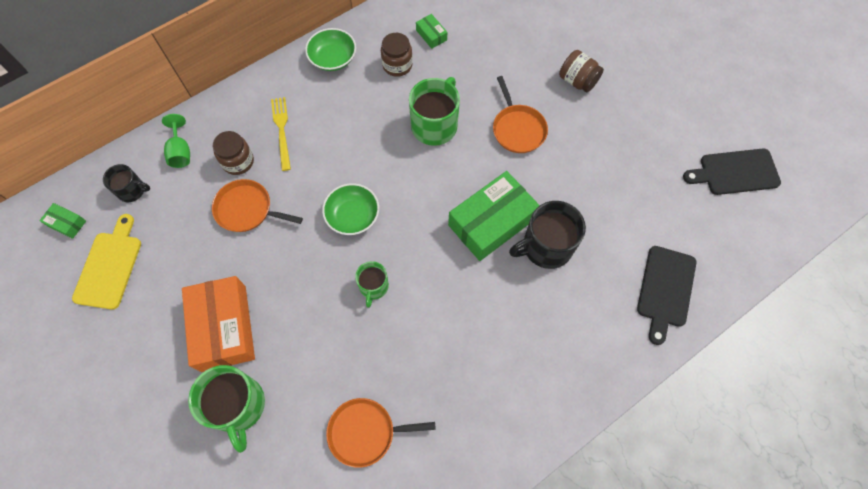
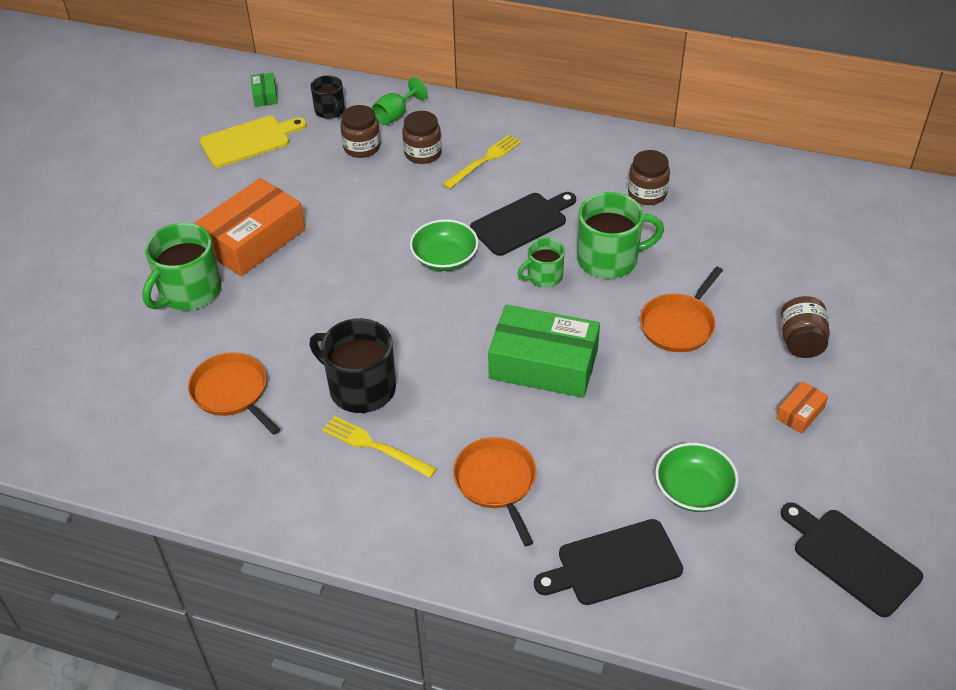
camera: 55 degrees right, 20 degrees down
(194, 195) = (362, 147): none -> brown jar
(247, 209) = (381, 186): orange pan -> orange pan (496, 482)
(333, 58) = (601, 147): green bowl -> green bowl (693, 490)
(360, 149) = (522, 222): none -> black cutting board
(373, 287) = (384, 315): green mug -> green mug (544, 276)
(431, 35) = (713, 197): green box -> none
(484, 366) = (375, 446): none -> yellow fork
(546, 246) = (560, 425): black mug -> black mug (361, 388)
(626, 120) = (800, 413): none -> orange box

